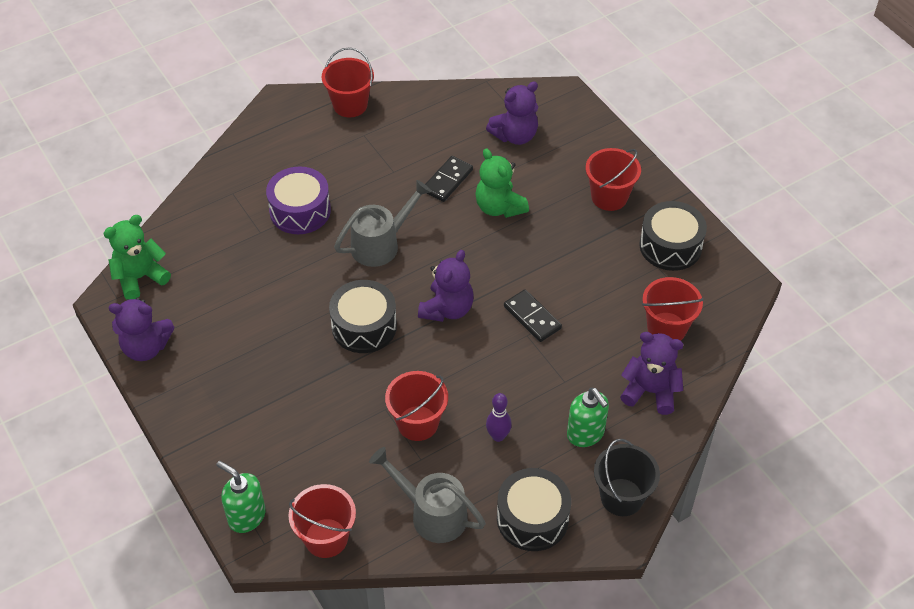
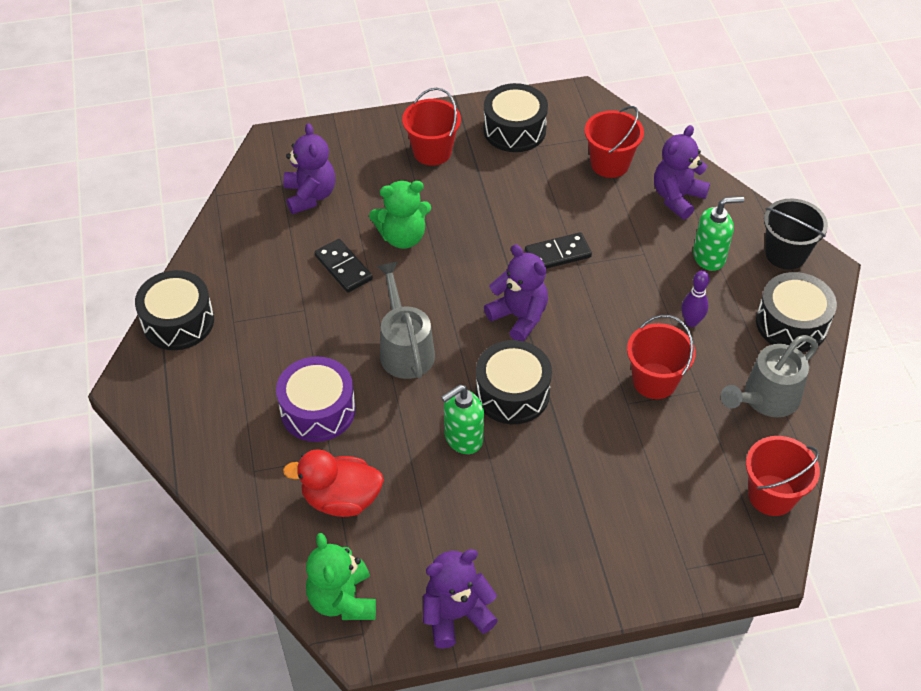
camera: 70 degrees left, 0 degrees up
(146, 347) = (456, 615): purple teddy bear -> purple teddy bear turned 135 degrees counterclockwise
(224, 250) = (341, 499): none -> red duck
(246, 516) = (726, 562): green soap dispenser -> green soap dispenser (463, 438)
(350, 105) = (178, 321): red bucket -> black drum

